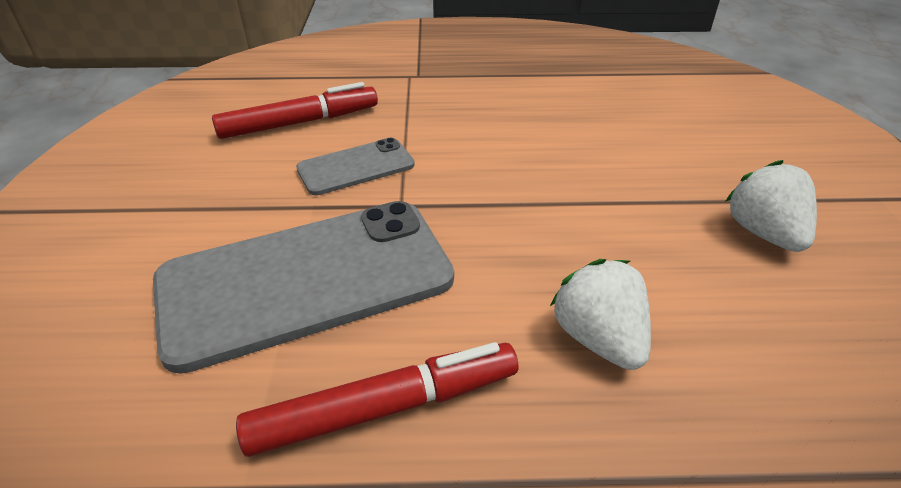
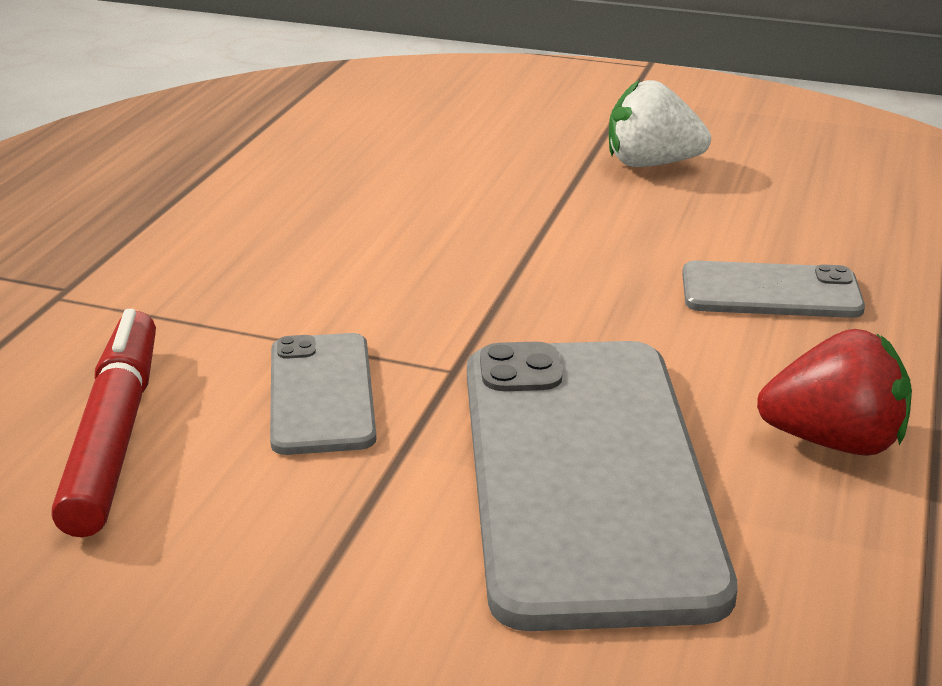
camera: 70 degrees left, 10 degrees down
(385, 407) = (834, 441): red marker -> red strawberry
(598, 338) = (770, 291): white strawberry -> grey phone

